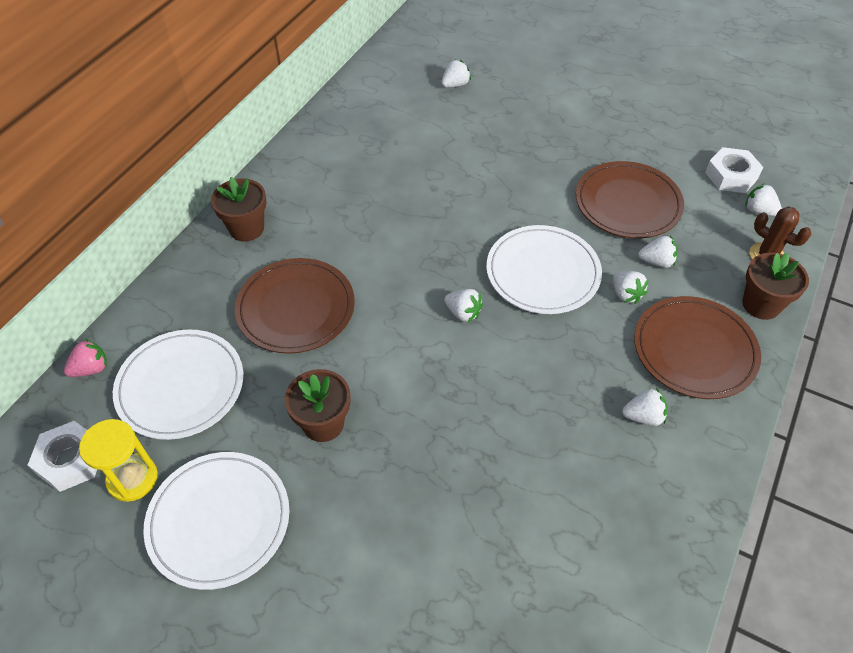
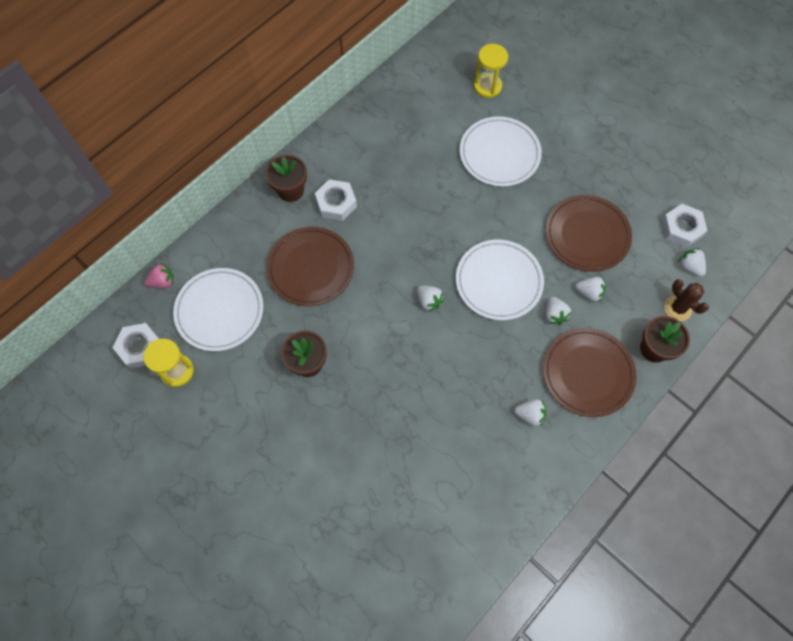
camera: 15 degrees right, 15 degrees up
(219, 521) = (226, 415): white plate -> white plate (499, 154)
(309, 231) = (336, 203): none -> white nut
(455, 85) = (487, 86): white strawberry -> yellow hourglass

